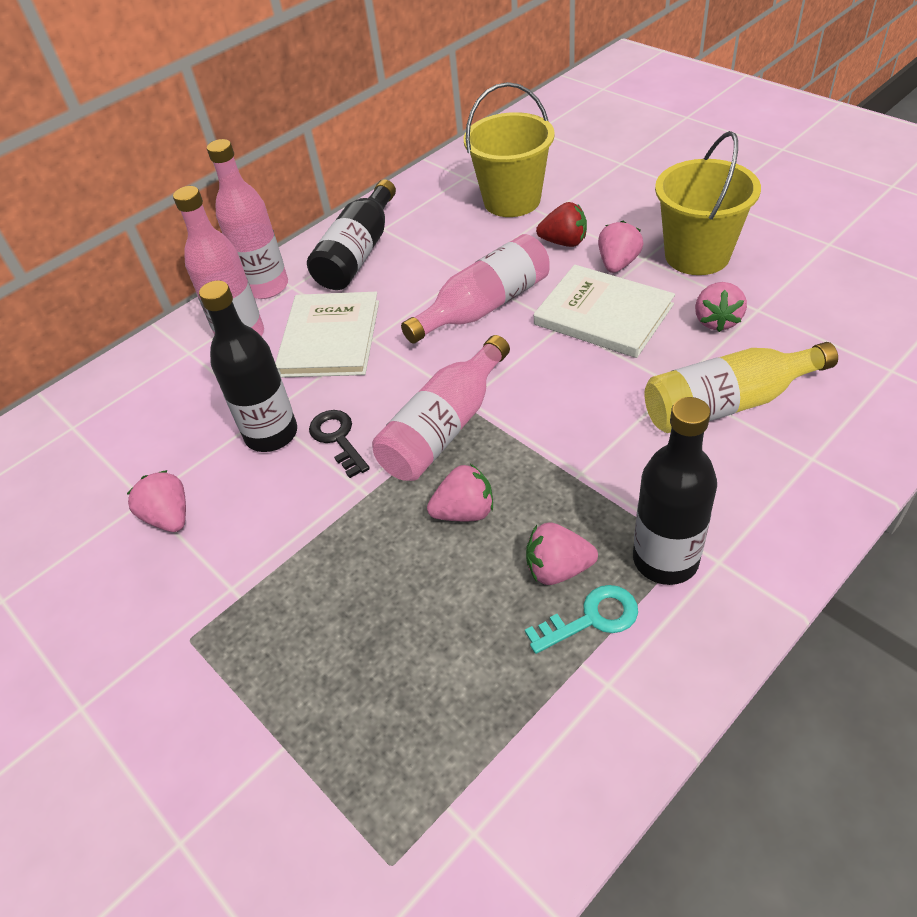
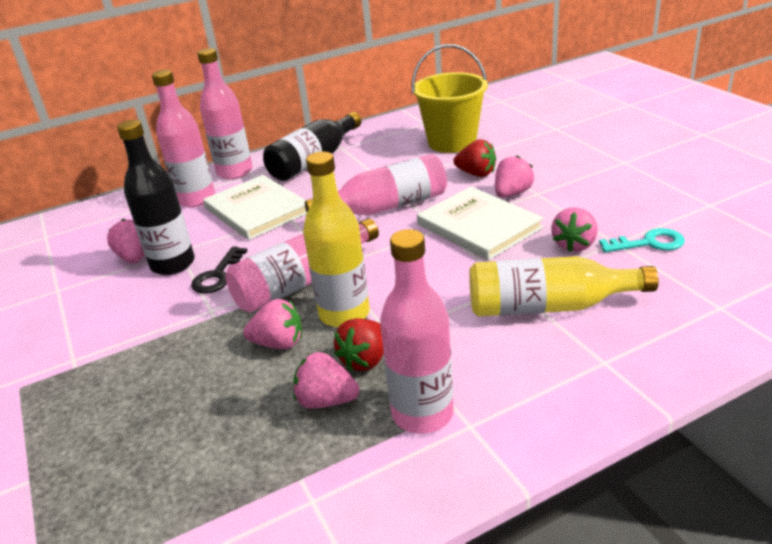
camera: 15 degrees right, 15 degrees down
(169, 517) = (66, 304): pink strawberry -> pink strawberry (135, 257)
(330, 338) = (257, 210): white book -> white book turned 60 degrees counterclockwise
(337, 438) = (217, 275): black key -> black key turned 150 degrees counterclockwise
(516, 458) = (344, 314): none -> yellow bottle
(572, 511) = (365, 360): none -> red strawberry
(591, 618) = (331, 445): turquoise key -> turquoise key (649, 243)
(665, 559) = (422, 414): black bottle -> pink bottle
(697, 255) = (584, 197): yellow bucket -> none

